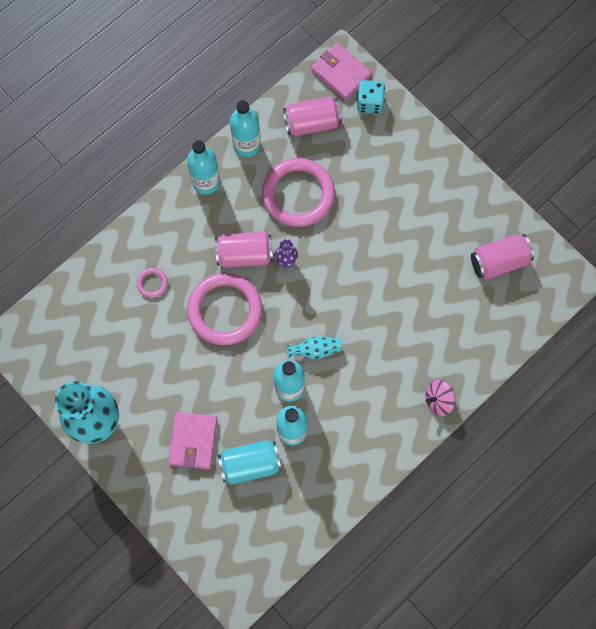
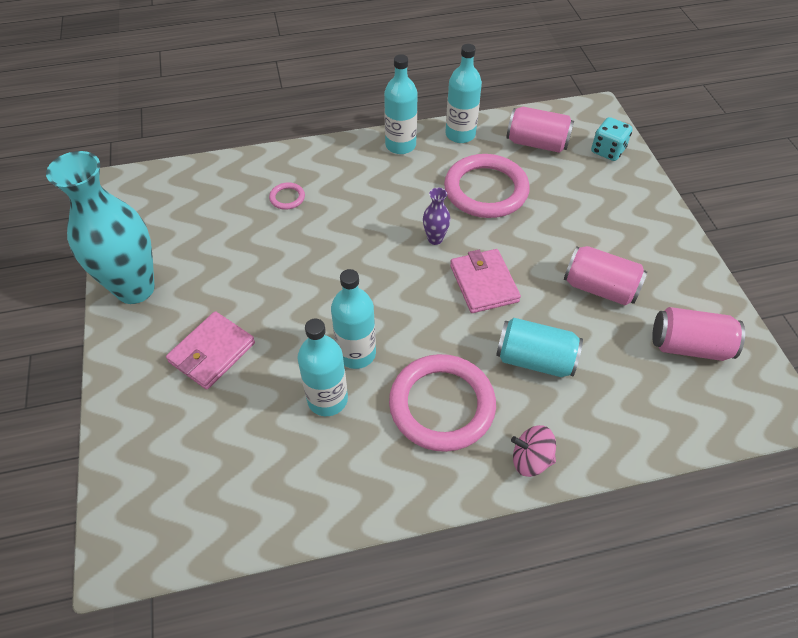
camera: 30 degrees right, 20 degrees down
(225, 310) = (340, 250): pink ring -> pink ring (442, 405)
(245, 255) = (396, 214): pink can -> pink can (599, 288)
(250, 464) = (254, 409): turquoise can -> turquoise can (535, 359)
(315, 350) = (411, 331): turquoise vase -> none
(341, 73) = (590, 119): pink wallet -> pink wallet (484, 283)

